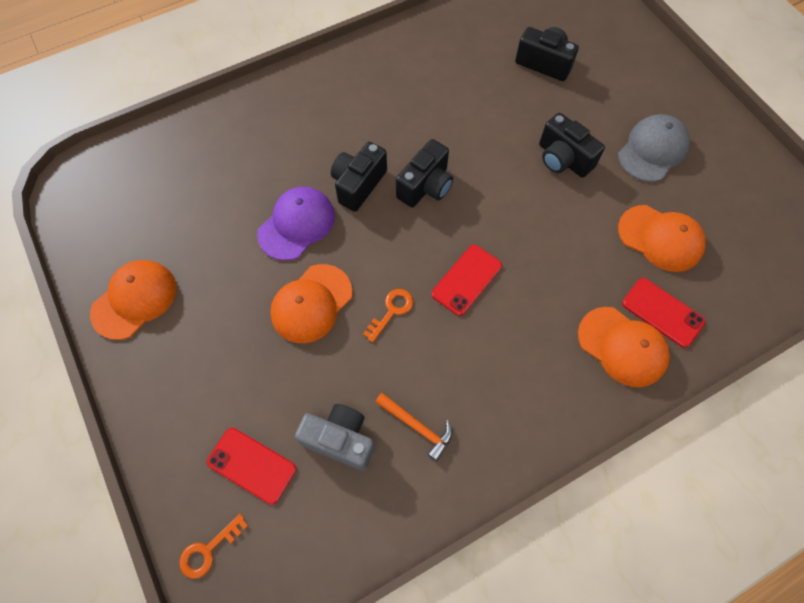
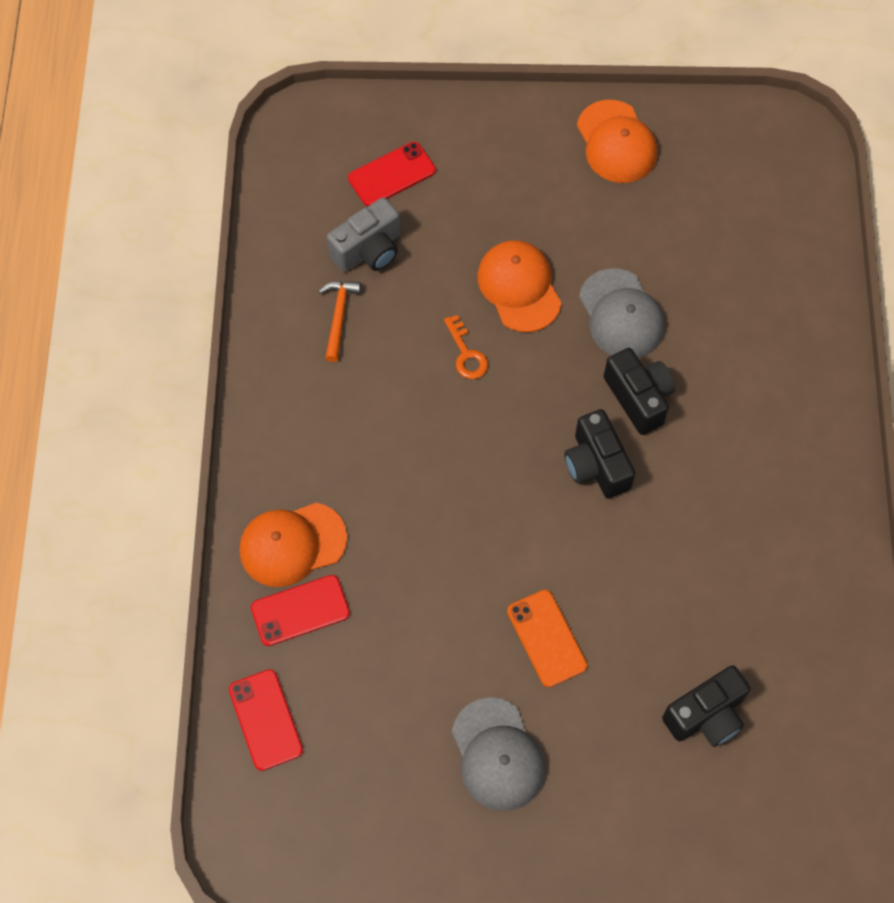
camera: 120 degrees right, 0 degrees up
(208, 550) = (343, 118): orange key -> none
(297, 224) = (621, 314): purple cap -> grey cap
(417, 427) = (339, 316): orange hammer -> orange hammer turned 120 degrees clockwise
(467, 280) = (456, 441): red phone -> red phone (265, 720)
(563, 159) = (546, 638): black camera -> orange phone
(660, 238) = (381, 673): orange cap -> none

